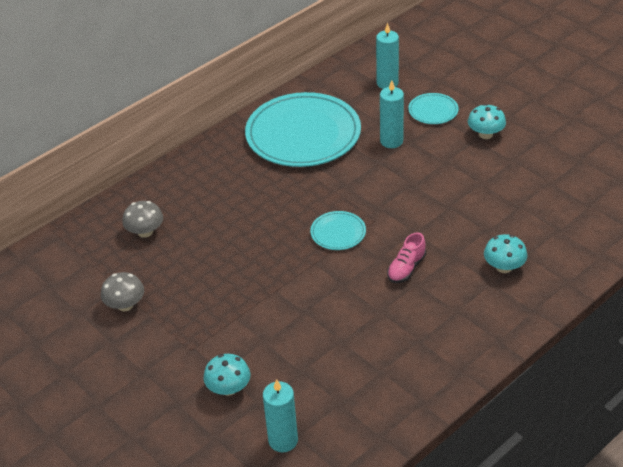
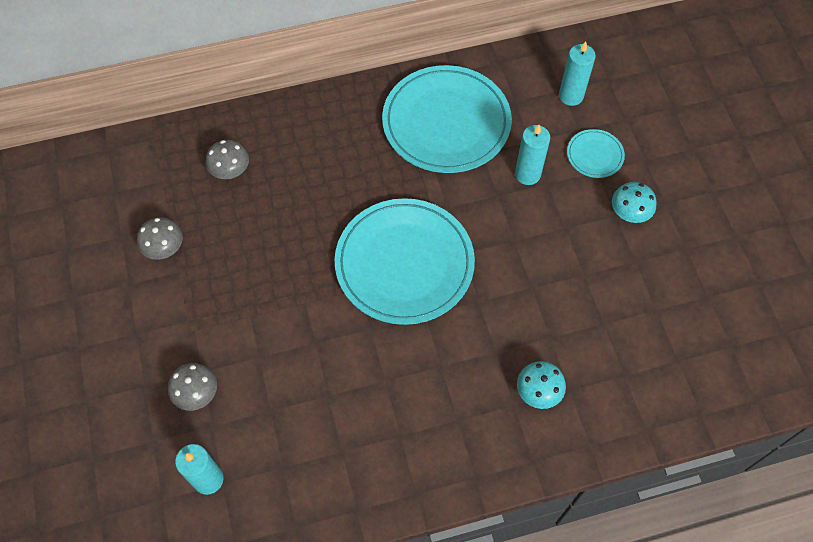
camera: 25 degrees right, 20 degrees up
(228, 388) = (196, 393): turquoise mushroom -> grey mushroom
(338, 232) = (404, 263): turquoise plate -> turquoise plate, size x2.28
(406, 268) = (442, 342): pink shoe -> none

